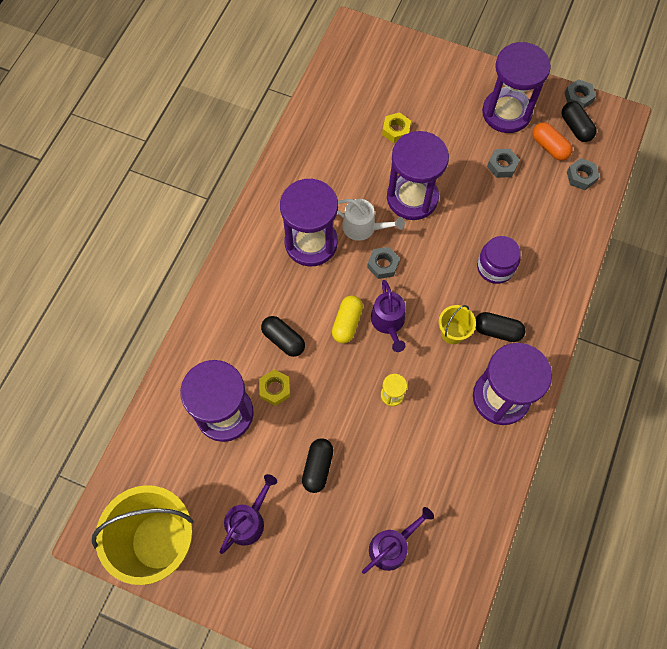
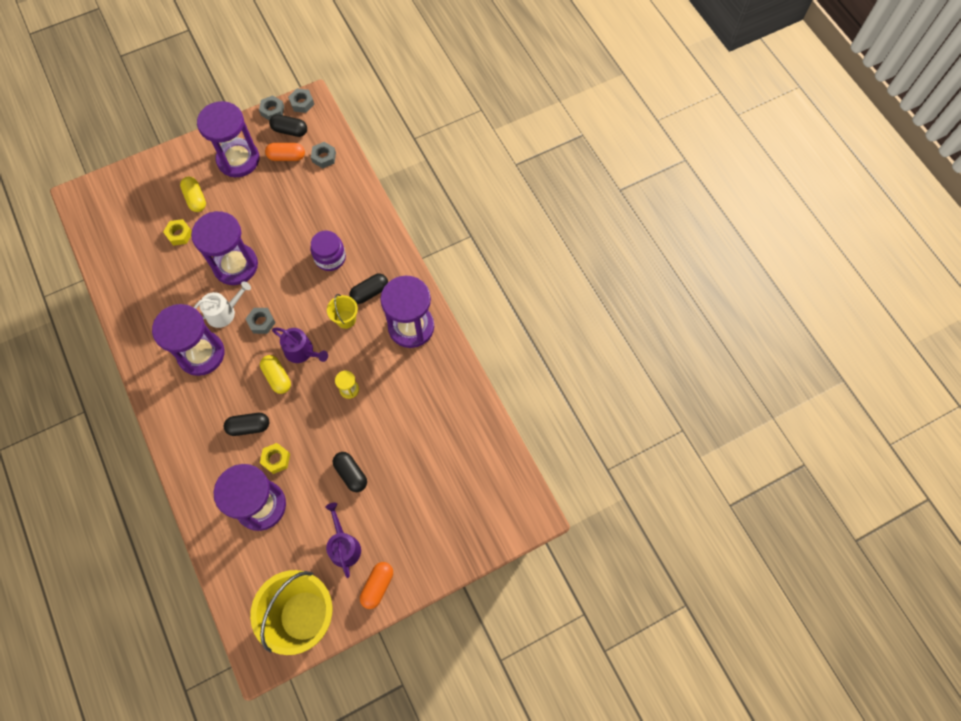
camera: 50 degrees left, 0 degrees up
(237, 586) = (377, 586): none -> orange capsule
(392, 546) = (439, 469): purple watering can -> none
(439, 113) = (196, 199): none -> yellow capsule
(502, 165) = (270, 194): grey nut -> grey nut (302, 103)

